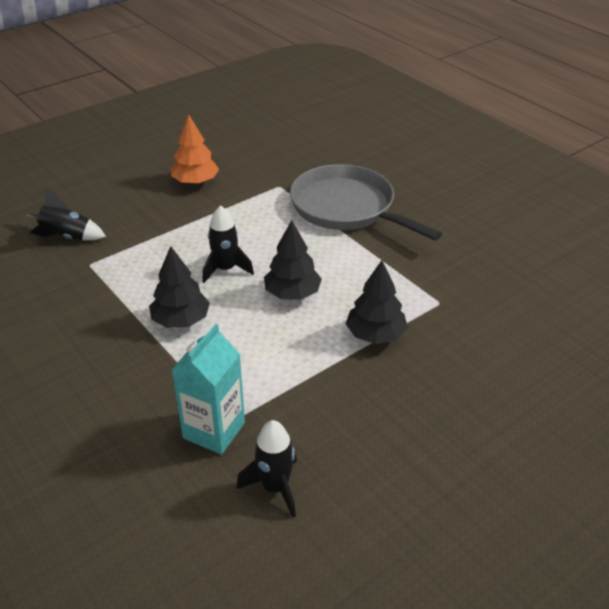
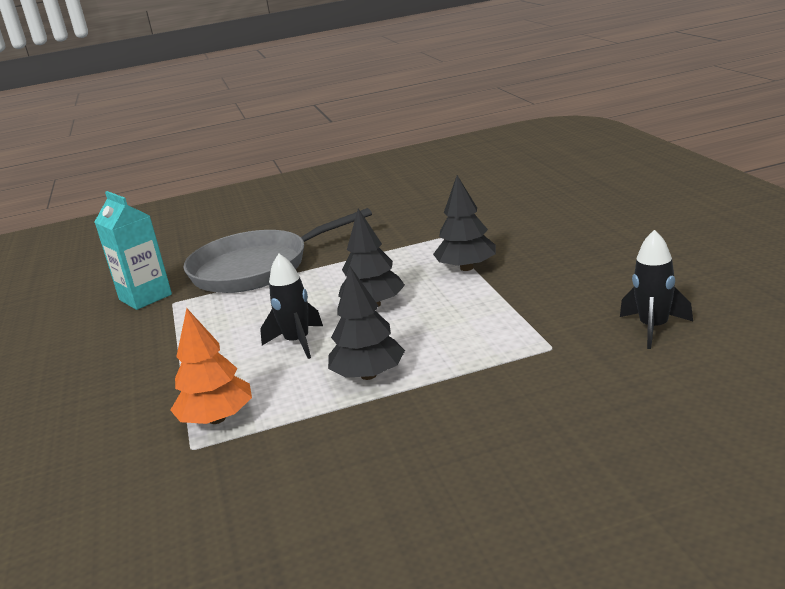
camera: 65 degrees left, 15 degrees down
(67, 237) = (101, 471): black rocket -> none
(195, 182) = (95, 358): orange tree -> orange tree (217, 419)
(214, 430) = (564, 359): turquoise carton -> turquoise carton (145, 297)

